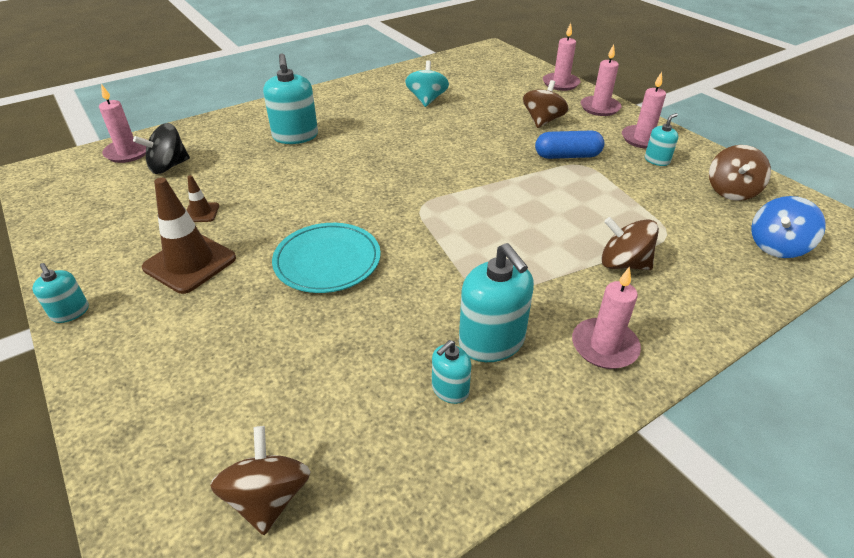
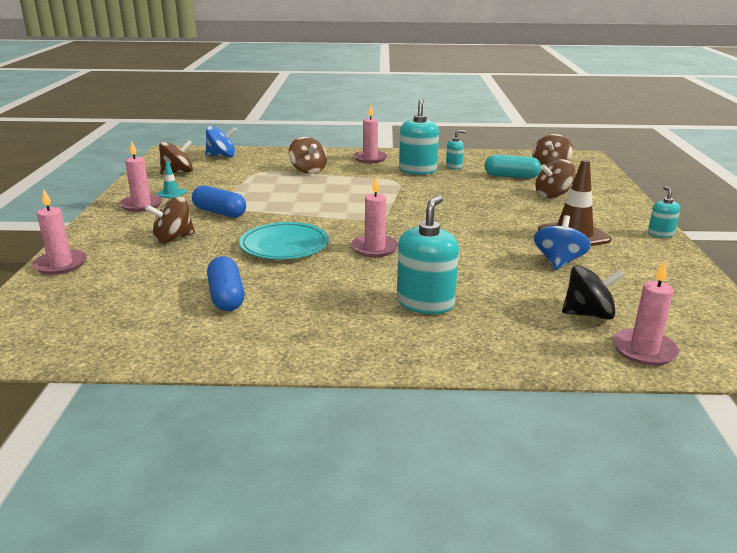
camera: 145 degrees left, 15 degrees down
(201, 213) = (558, 262): brown traffic cone -> blue spinning top
(235, 358) = (552, 195): none -> brown spinning top
(327, 261) = (474, 212): turquoise plate -> turquoise plate (284, 245)
(329, 399) = (511, 176): none -> turquoise capsule
(427, 100) = (226, 296): turquoise spinning top -> blue capsule
(600, 108) = (101, 232): pink candle -> pink candle (374, 248)
(657, 160) = (171, 193): turquoise soap dispenser -> turquoise traffic cone

